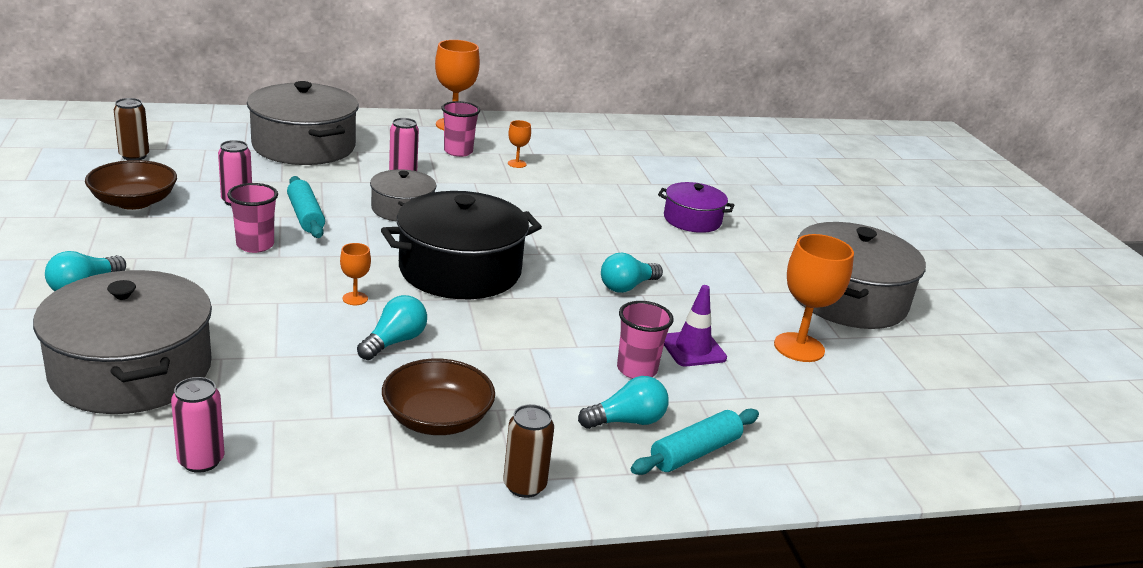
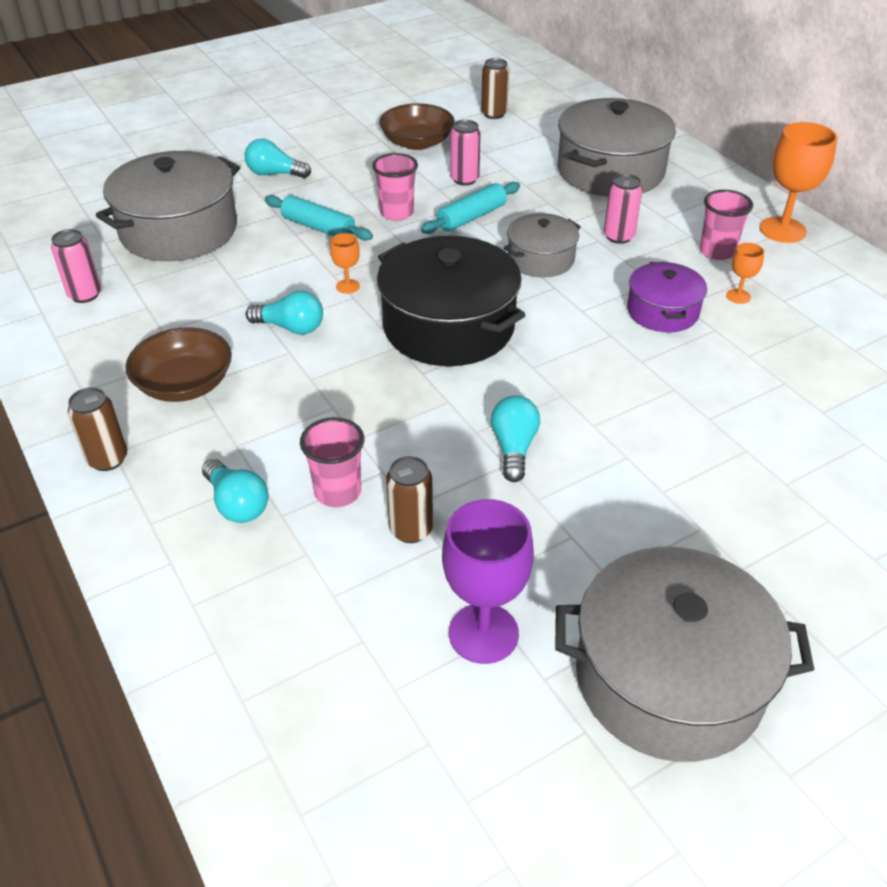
camera: 75 degrees right, 15 degrees up
(627, 287) = (514, 448): turquoise light bulb -> turquoise light bulb turned 60 degrees clockwise
(692, 220) = (753, 470): purple pot -> purple pot (662, 311)
(693, 349) = (411, 530): purple traffic cone -> brown can
(694, 452) = (204, 567): turquoise rolling pin -> turquoise rolling pin (318, 227)
(799, 347) = (483, 633): orange goblet -> purple goblet

